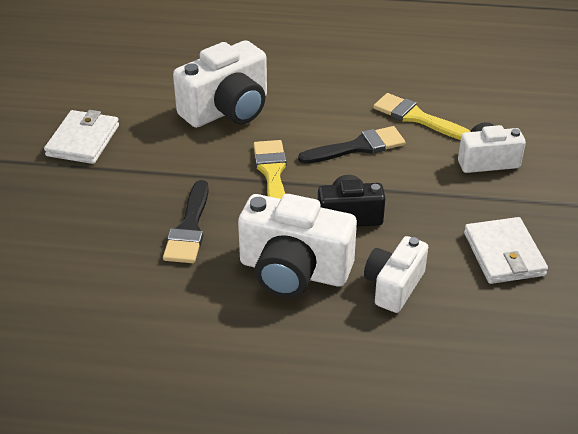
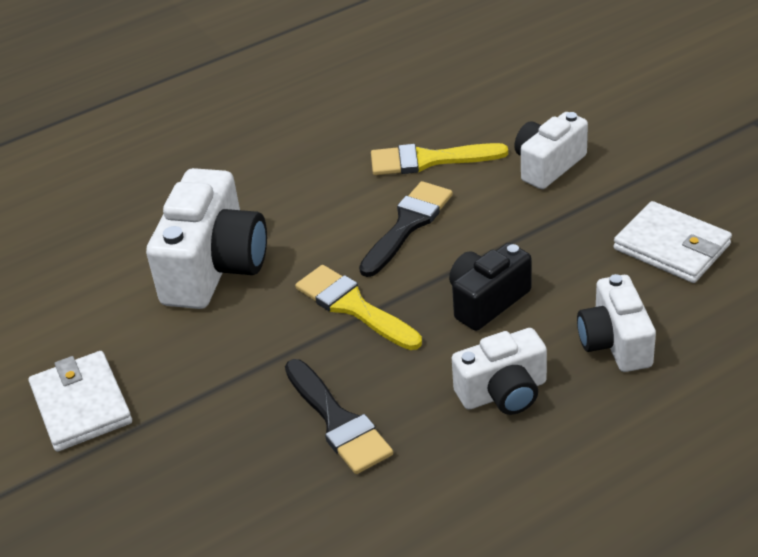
camera: 35 degrees left, 0 degrees up
(293, 271) = (503, 392): white camera -> white camera, size x0.61

